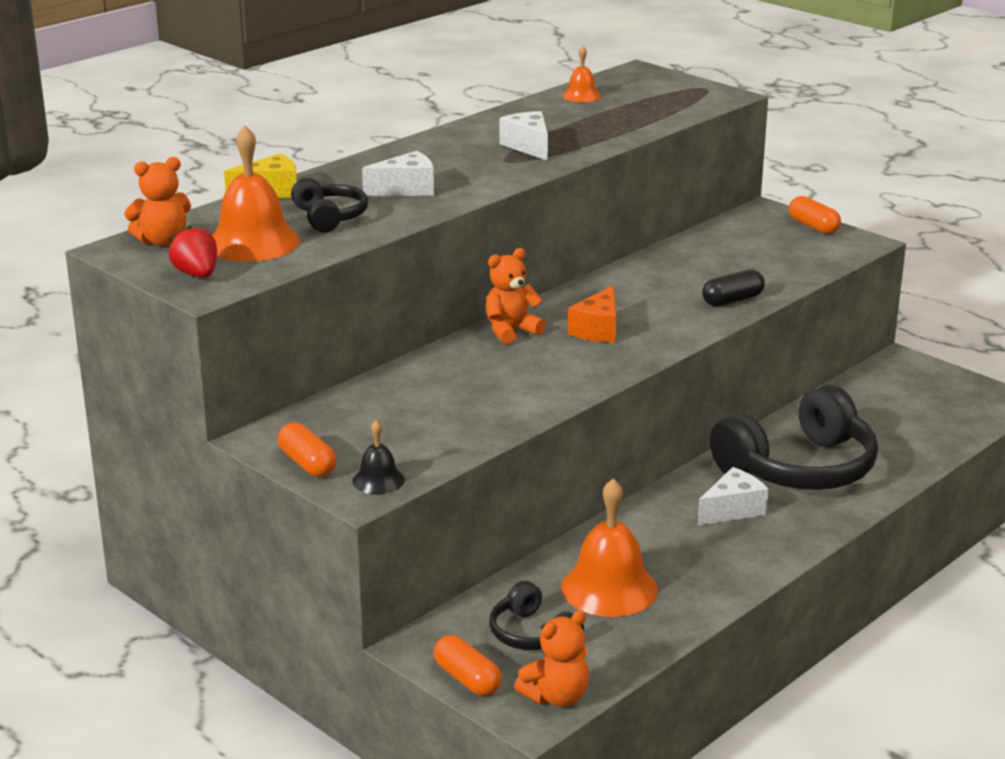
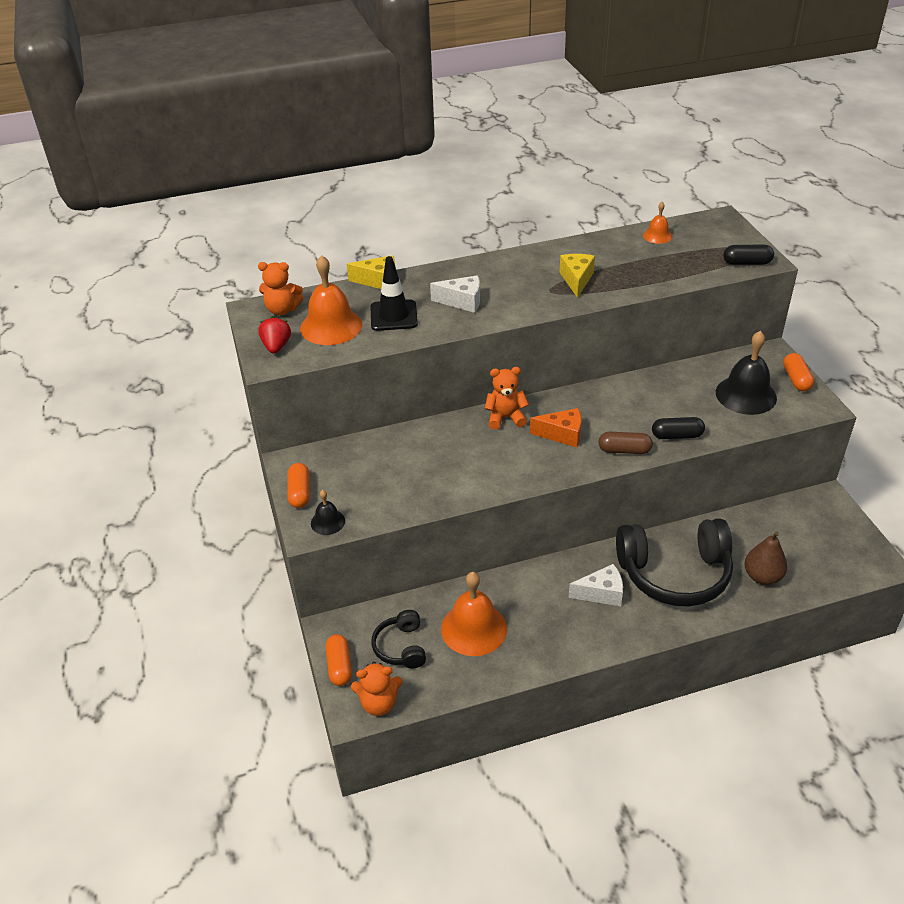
camera: 30 degrees right, 15 degrees up
(329, 217) = (393, 316): black headphones -> black traffic cone
(528, 146) = (576, 280): white cheese -> yellow cheese
(598, 330) = (562, 434): orange cheese -> orange cheese turned 135 degrees counterclockwise
(686, 326) = (624, 450): none -> brown capsule
(708, 100) = (747, 263): none -> black capsule
(773, 250) = (746, 395): none -> black bell
(896, 444) = (762, 576): none -> brown pear

